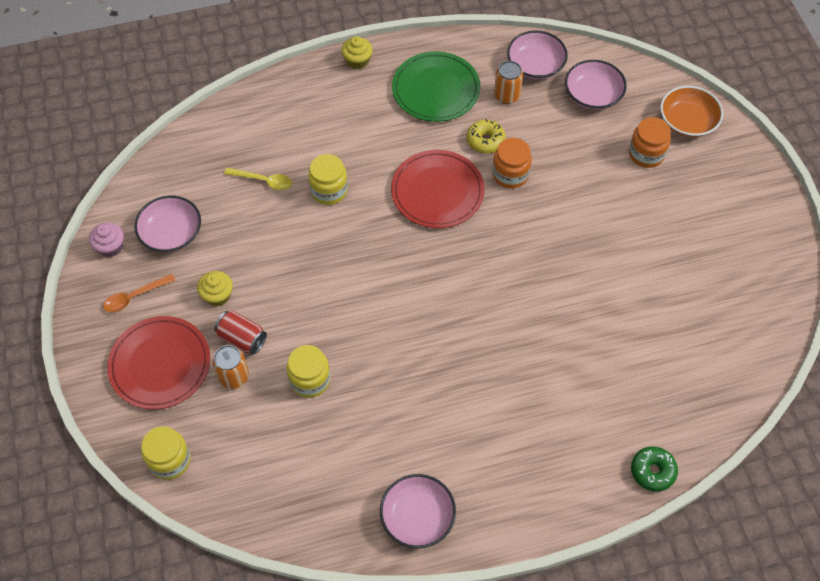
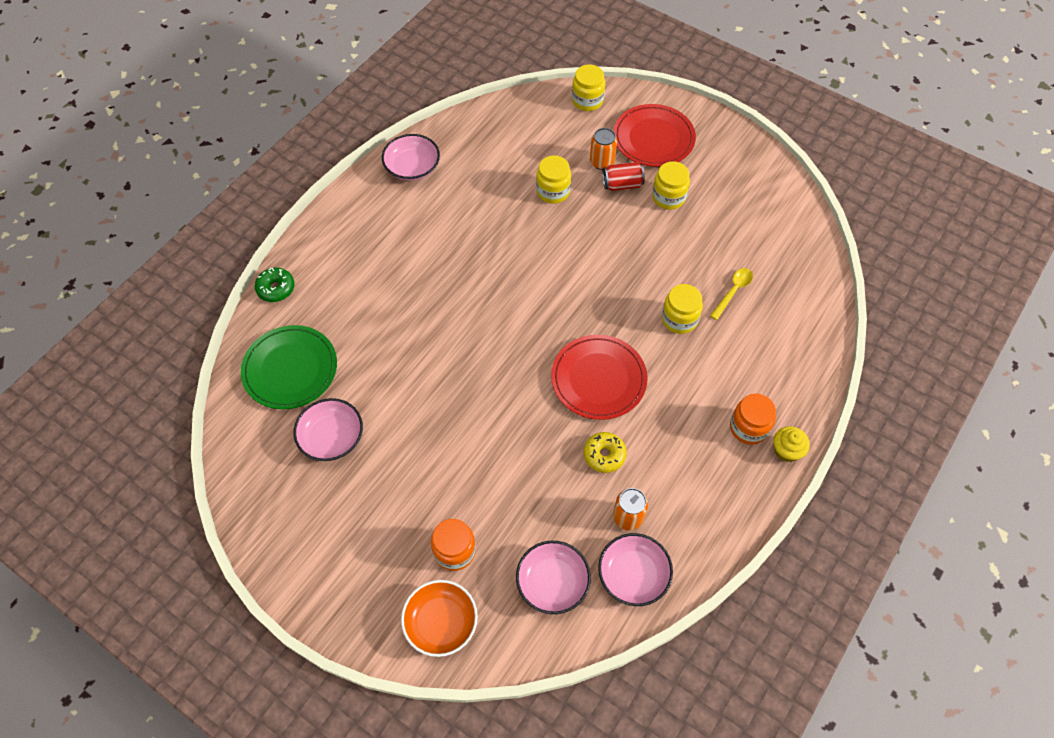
camera: 140 degrees right, 0 degrees up
(110, 247) = (773, 177): pink cupcake -> none
(134, 297) = (718, 161): orange spoon -> none
(171, 233) = (747, 212): pink bowl -> pink bowl (331, 437)
(217, 295) = (668, 197): yellow cupcake -> yellow jar
(263, 181) = (733, 291): yellow spoon -> yellow spoon turned 150 degrees clockwise
(436, 89) = (693, 474): green plate -> green plate (290, 369)
(510, 174) = (555, 438): orange jar -> orange jar (748, 428)

